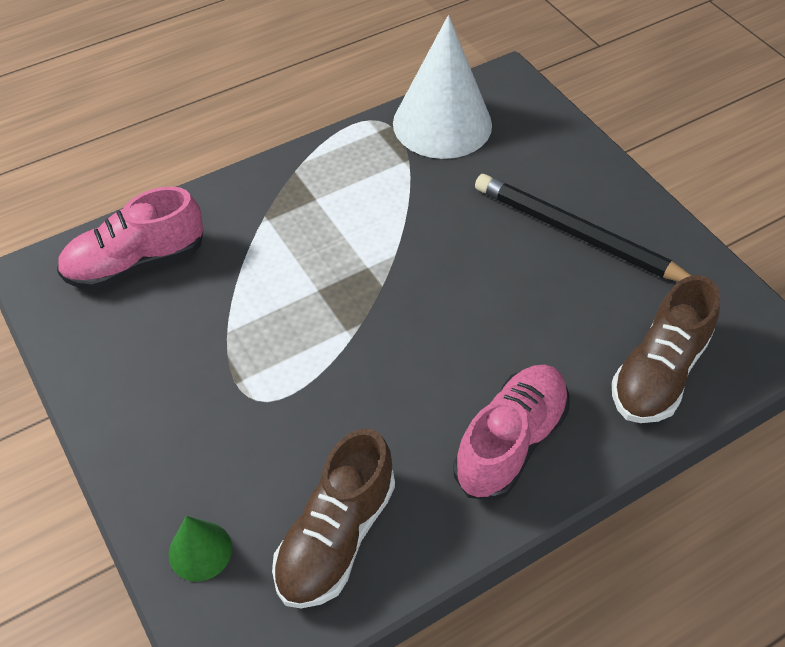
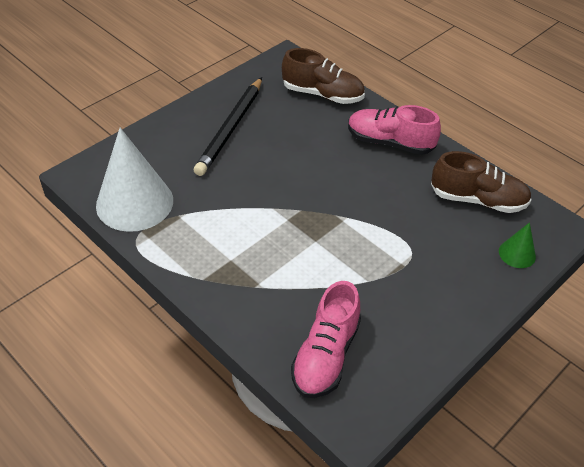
camera: 105 degrees left, 5 degrees down
(136, 263) = (326, 355): pink shoe -> pink shoe turned 60 degrees clockwise

